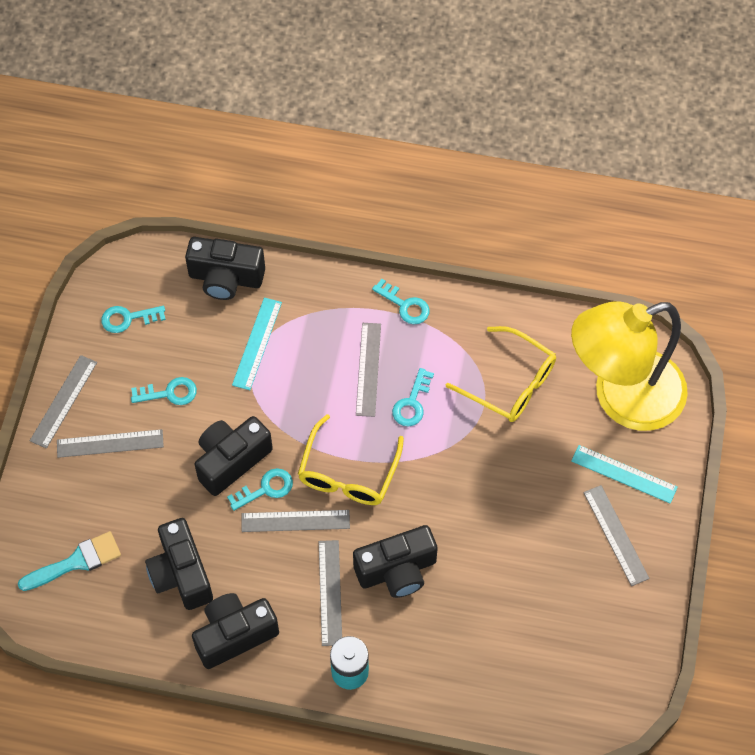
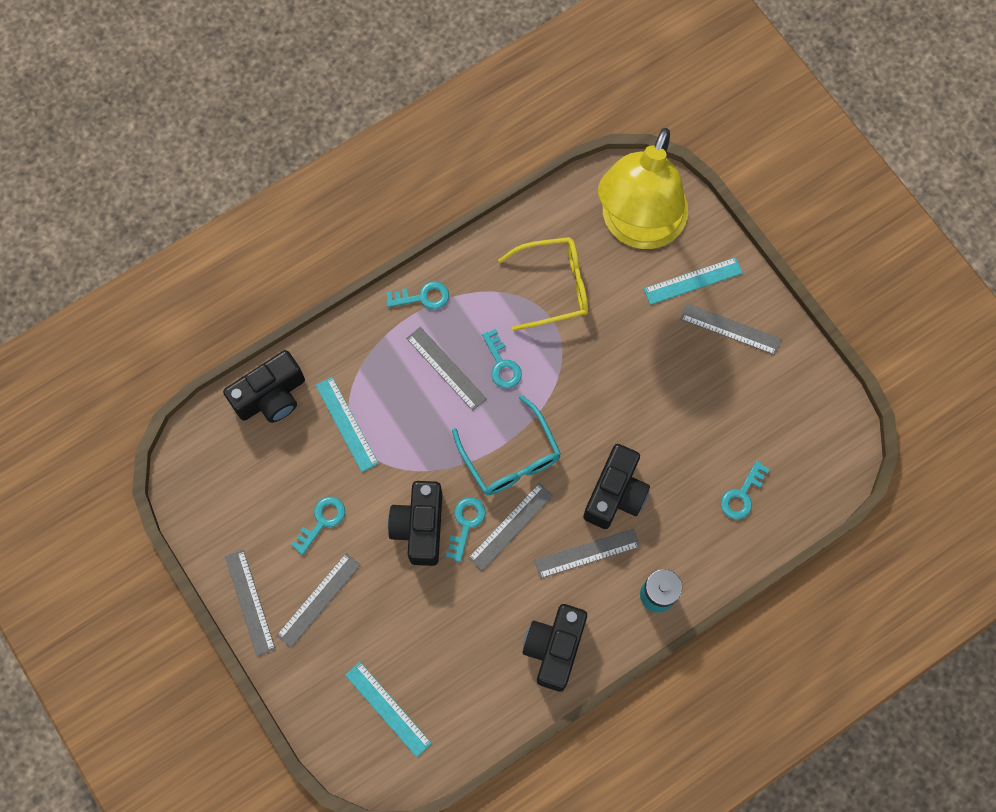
camera: 45 degrees left, 10 degrees up
(76, 562) = (388, 708): turquoise brush -> turquoise ruler
(128, 318) = (230, 495): turquoise key -> turquoise key (742, 495)
(181, 574) = (472, 642): black camera -> none
(330, 592) = (587, 553): grey ruler -> grey ruler turned 60 degrees counterclockwise
(348, 472) = (510, 456): yellow glasses -> turquoise glasses

